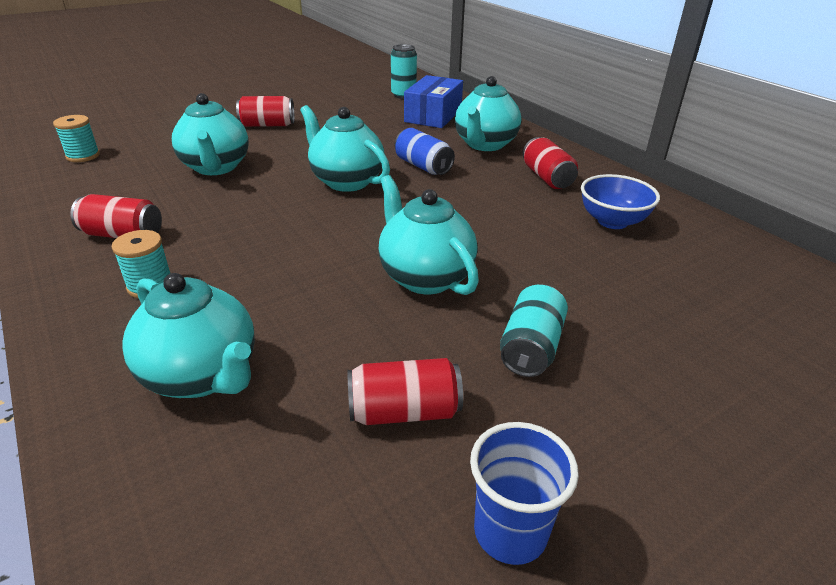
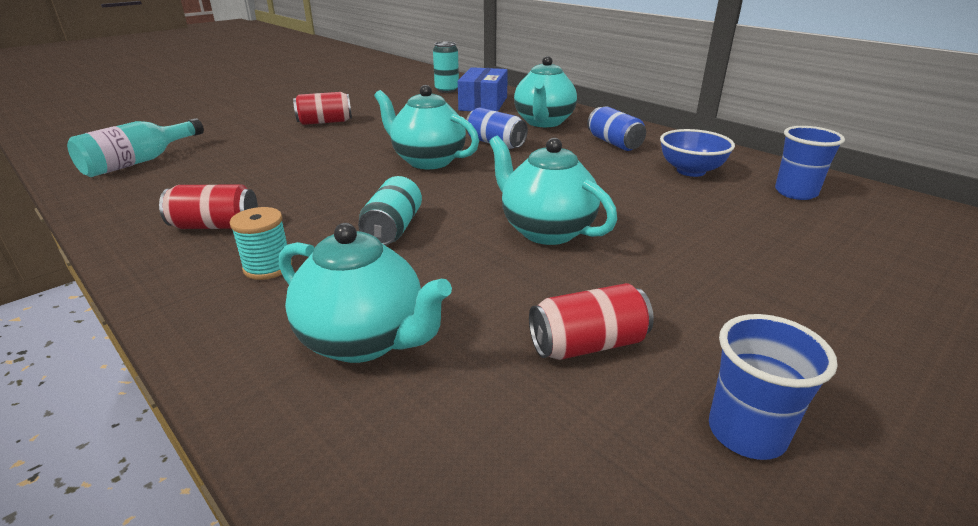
camera: 10 degrees left, 5 degrees down
(83, 156) = (138, 162): turquoise spool -> turquoise bottle
(216, 167) = (288, 160): turquoise teapot -> none
(531, 347) = (676, 276): turquoise can -> turquoise can (393, 229)
(547, 178) = (614, 143): red can -> blue can
(715, 261) = (795, 192): none -> blue cup

